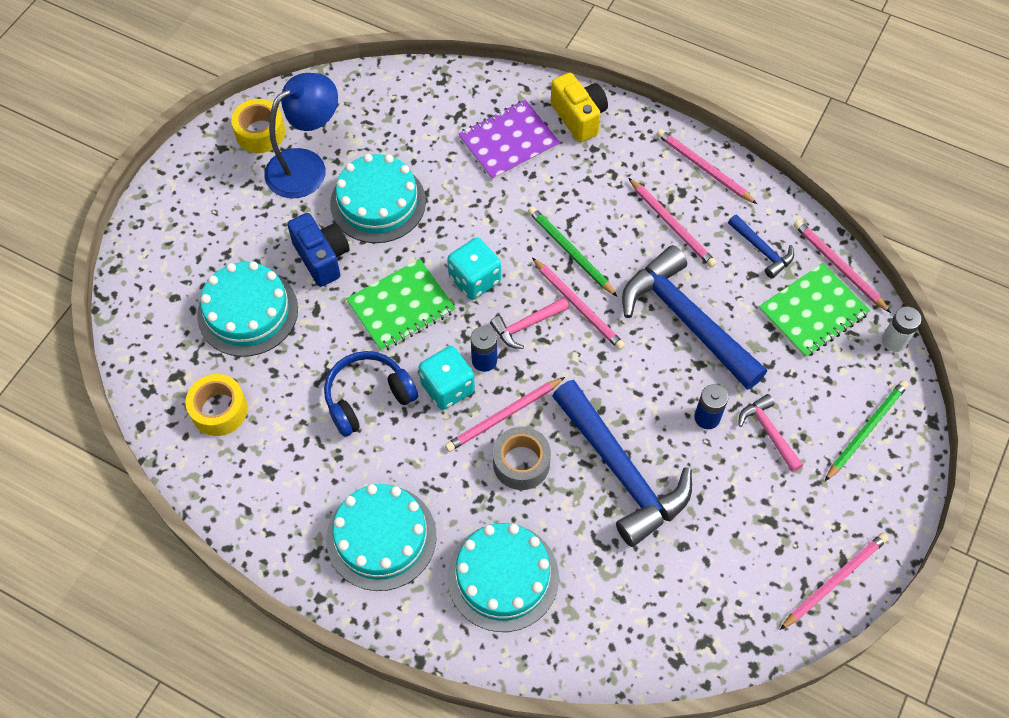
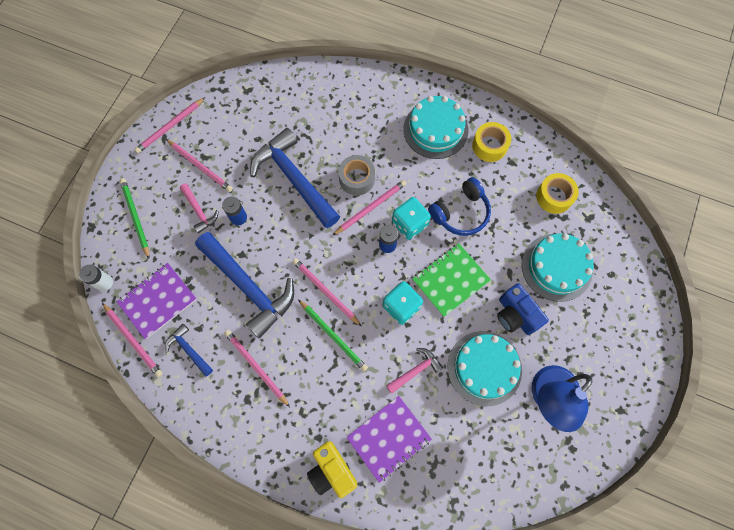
camera: 175 degrees right, 10 degrees up
(260, 133) = (594, 429): yellow tape -> yellow tape (489, 146)
(503, 577) = (362, 114): turquoise cake -> none
(526, 325) = (361, 273): pink hammer -> pink hammer (415, 370)
(703, 168) = (228, 425): pink pencil -> pink pencil (200, 166)
(813, 312) = (158, 301): green notebook -> purple notebook
(866, 430) = (135, 217): green pencil -> green pencil turned 120 degrees clockwise

